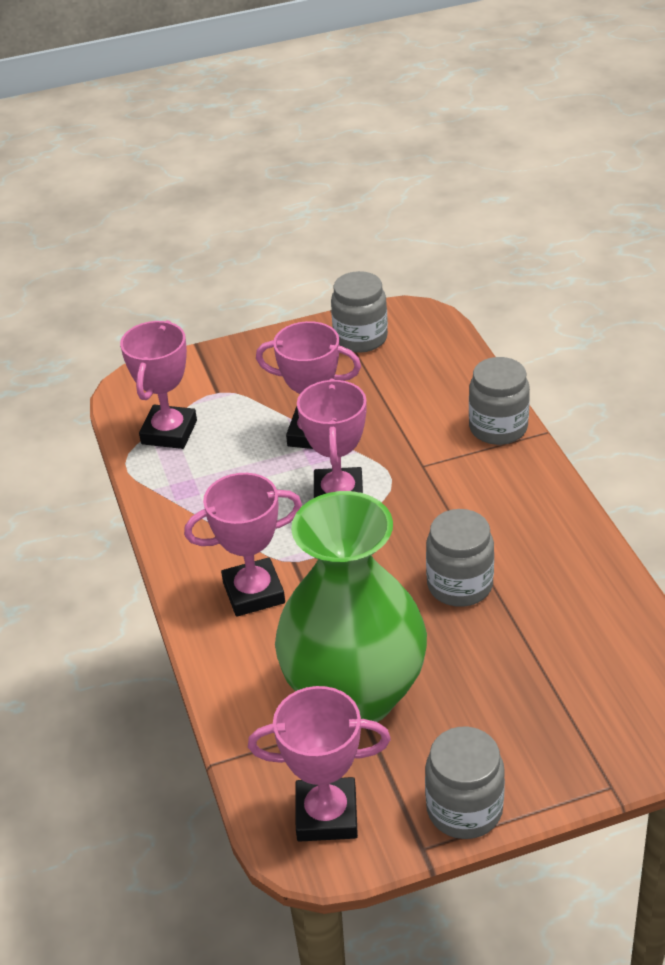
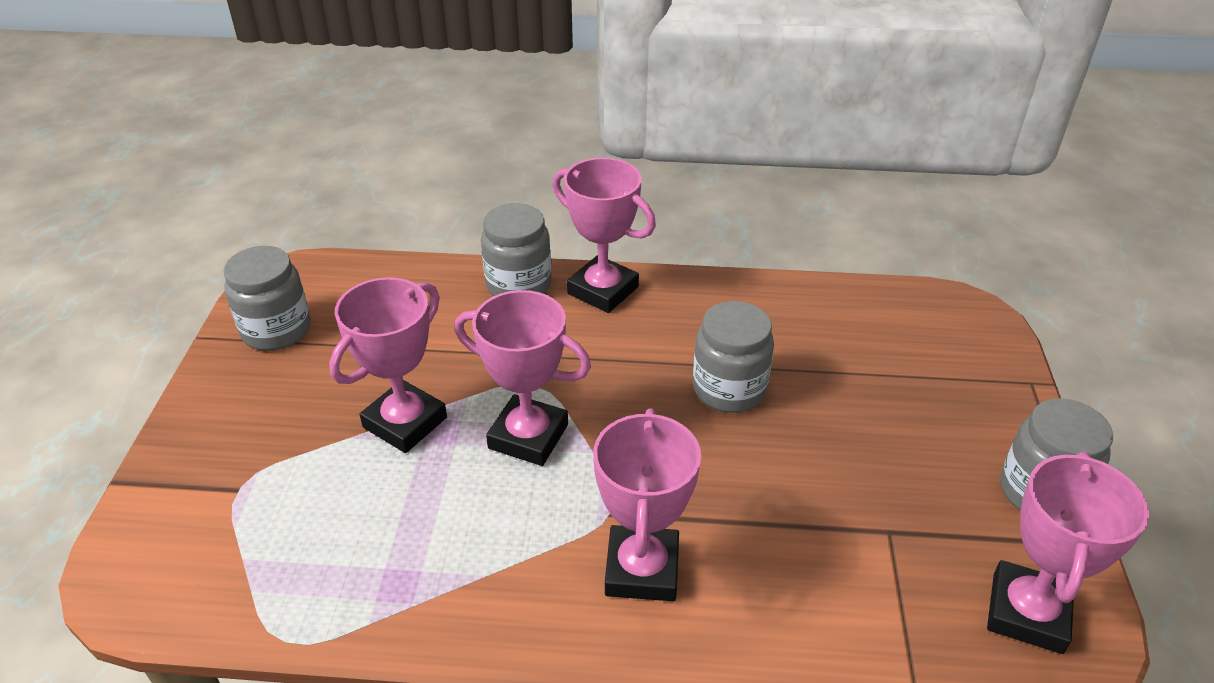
camera: 70 degrees left, 0 degrees up
(169, 432) = (269, 567): pink trophy -> pink trophy (603, 290)
(355, 695) = (854, 527): green vase -> none

